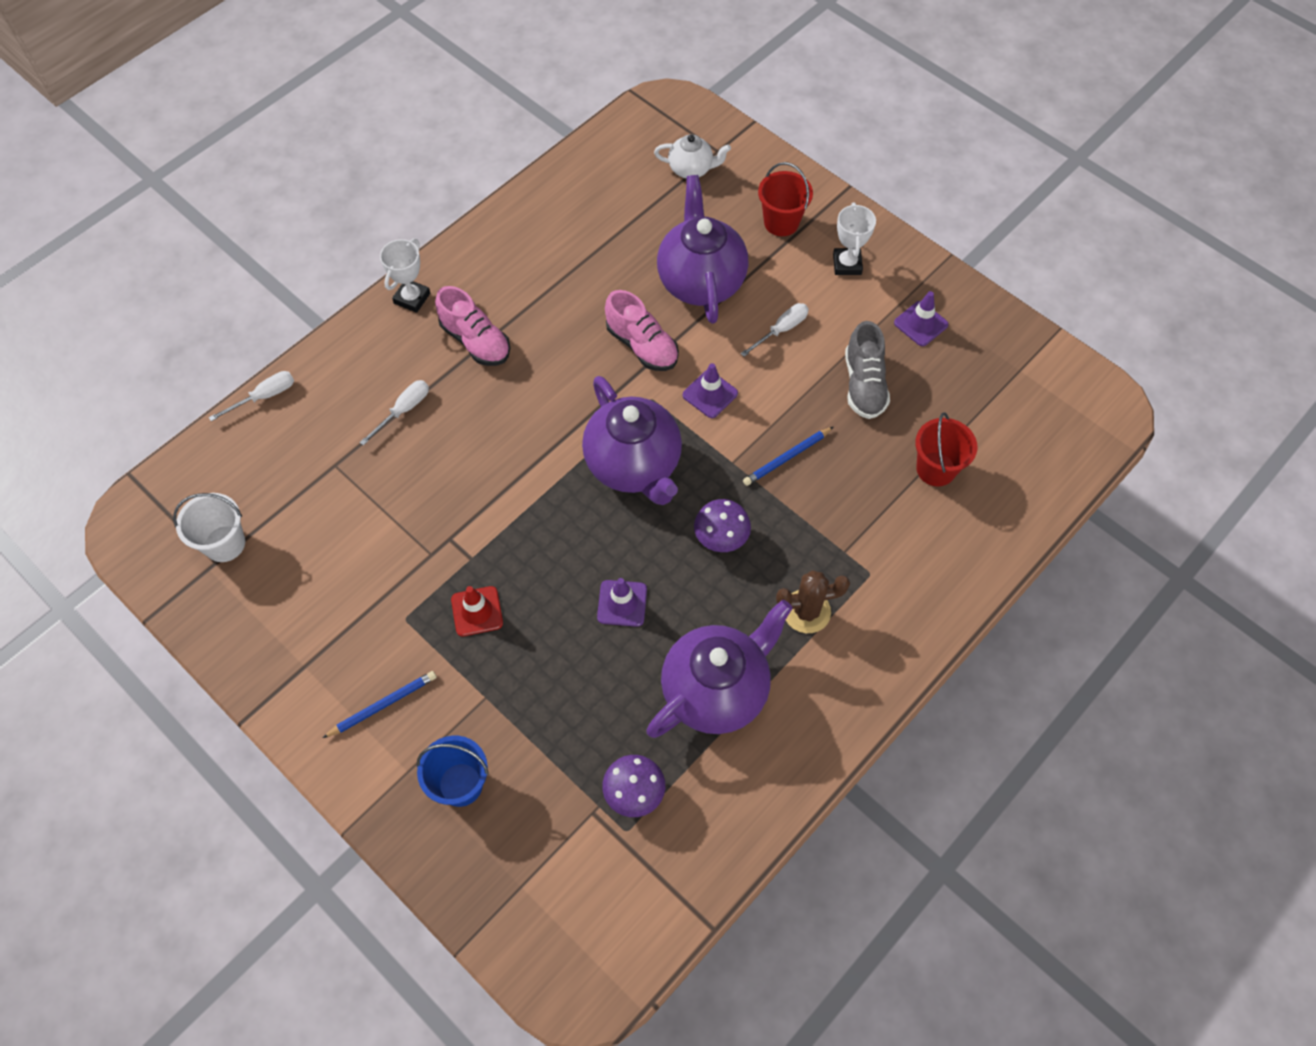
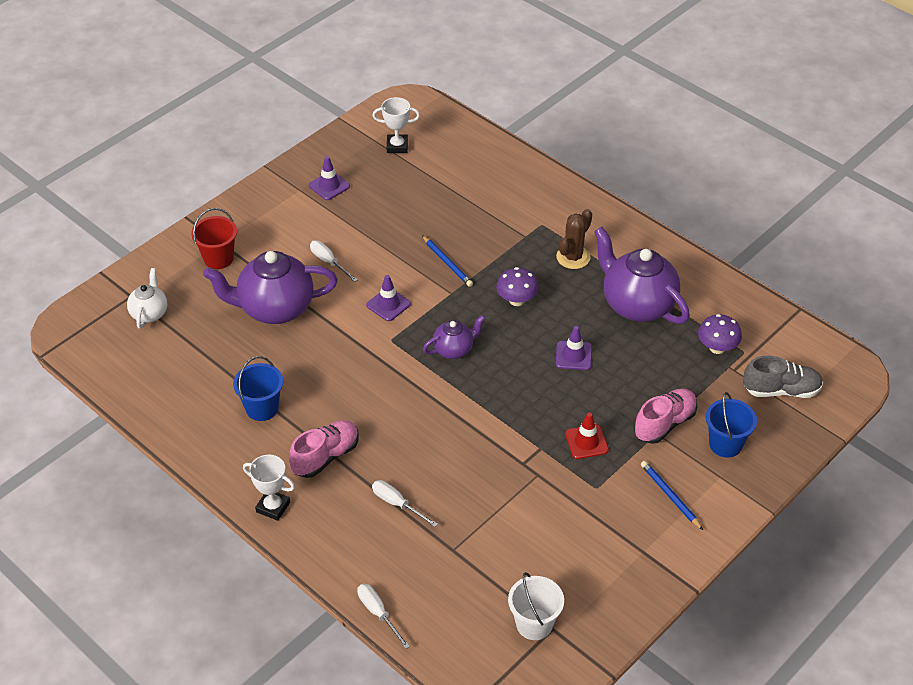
camera: 90 degrees left, 15 degrees down
(549, 279) = (262, 408): none -> blue bucket
(634, 465) = (454, 349): purple teapot -> purple teapot, size x0.52
(642, 345) = (338, 345): pink shoe -> pink shoe (664, 424)
(806, 611) = (573, 257): brown cactus -> brown cactus turned 45 degrees clockwise
(847, 264) = (267, 222): white trophy -> white trophy (397, 146)
(864, 384) = (383, 219): grey shoe -> grey shoe (781, 390)
(936, 469) = (457, 187): red bucket -> none

